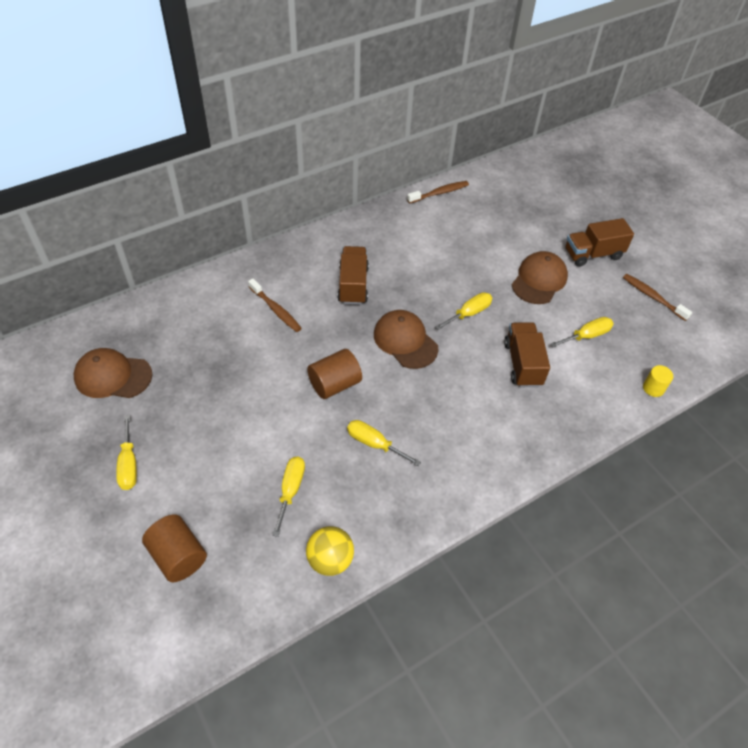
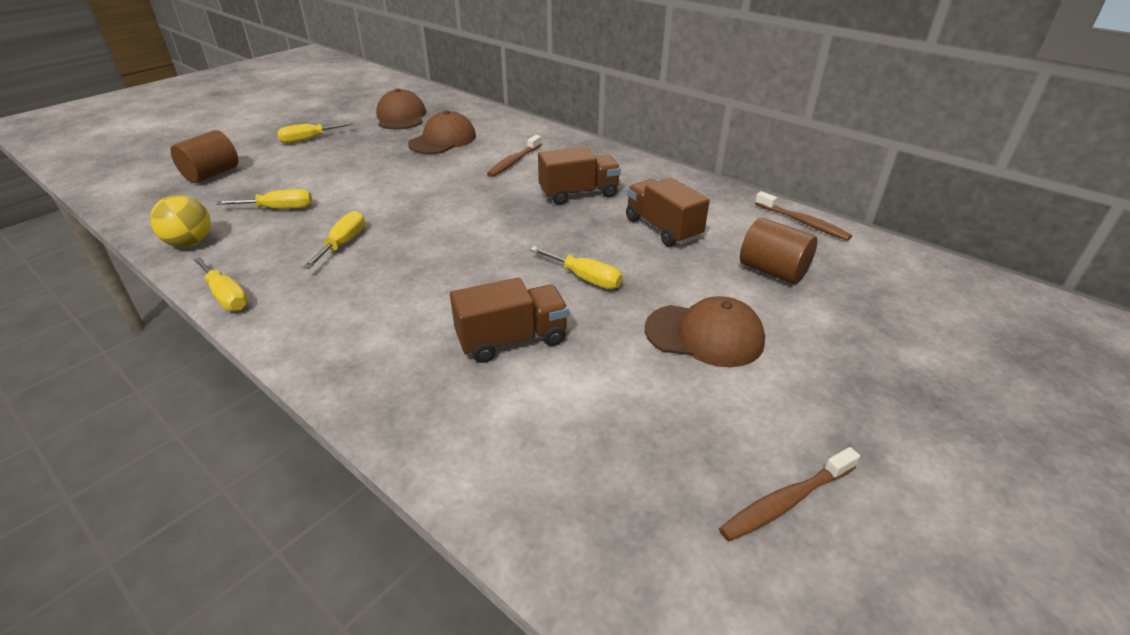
camera: 75 degrees right, 15 degrees down
(334, 384) = (423, 208): brown cylinder -> brown cylinder (772, 271)
(405, 341) = (508, 239): brown cap -> brown cap (443, 140)
(586, 336) = (611, 406): yellow screwdriver -> yellow screwdriver (226, 296)
(593, 254) = (829, 394): brown truck -> brown truck (662, 228)
(652, 297) = (785, 501): brown toothbrush -> brown toothbrush turned 150 degrees counterclockwise
(653, 388) = (521, 521): yellow cylinder -> none

